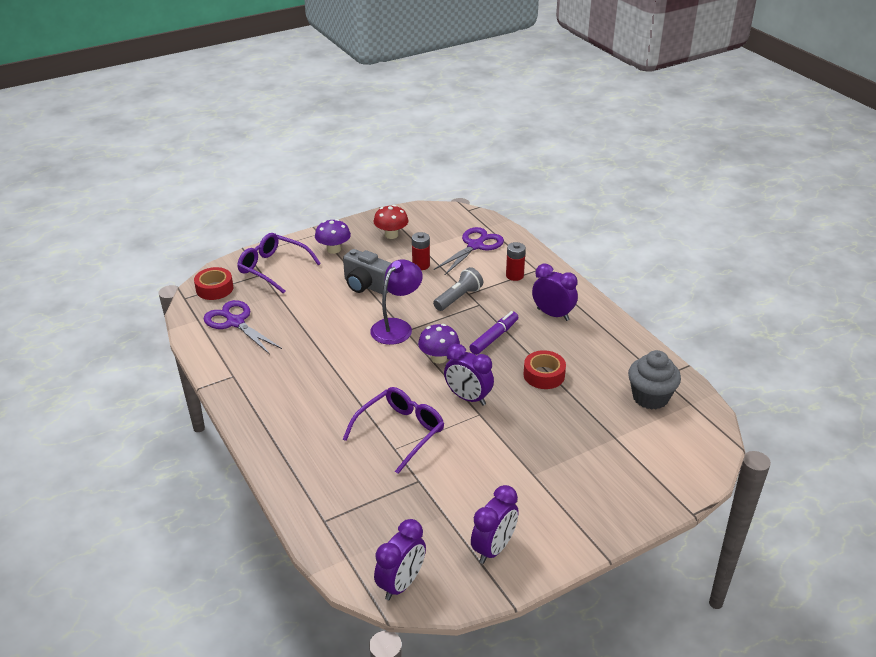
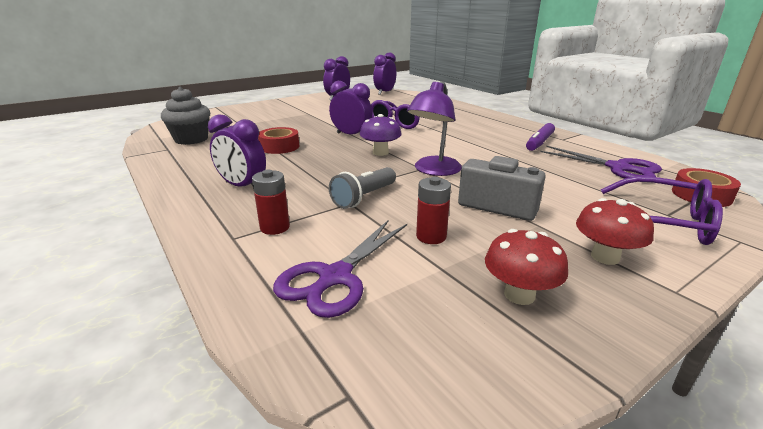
camera: 175 degrees right, 10 degrees down
(333, 249) = (605, 257): purple mushroom -> red mushroom
(494, 337) = (322, 166): purple marker -> purple marker (539, 142)

